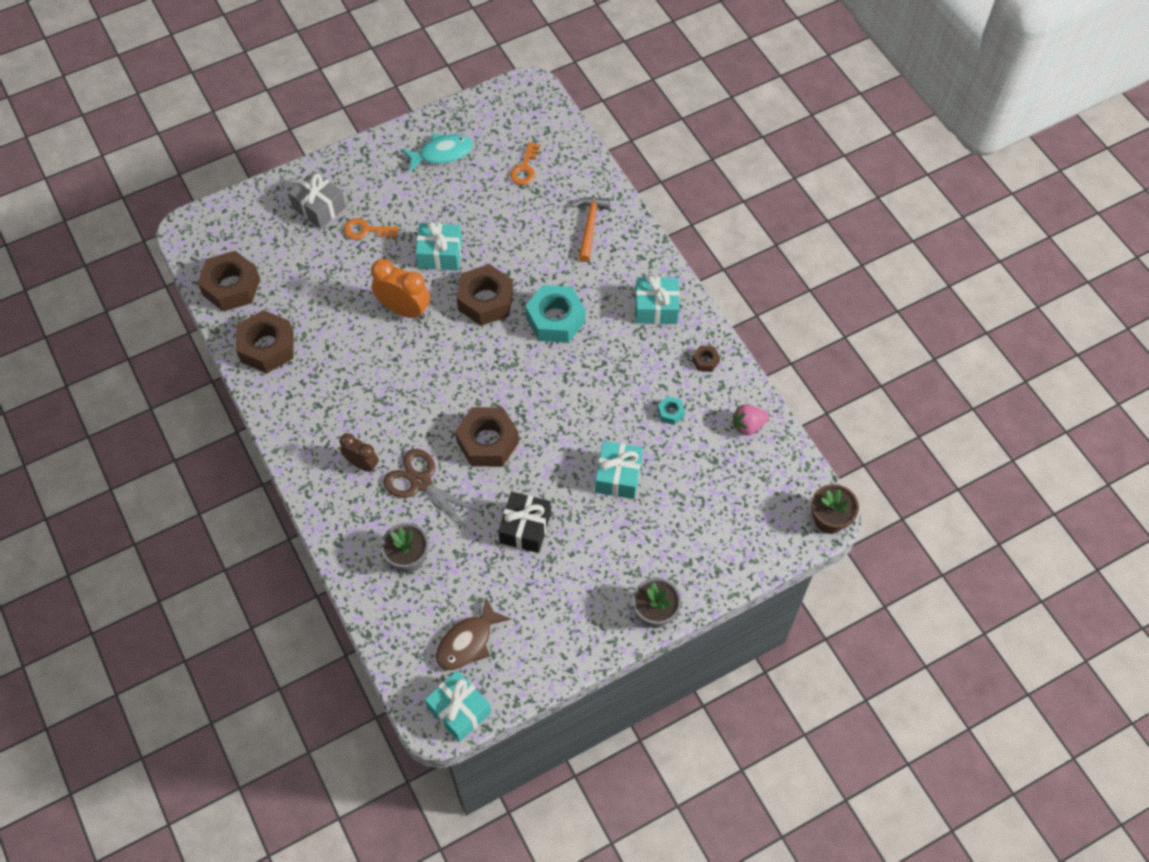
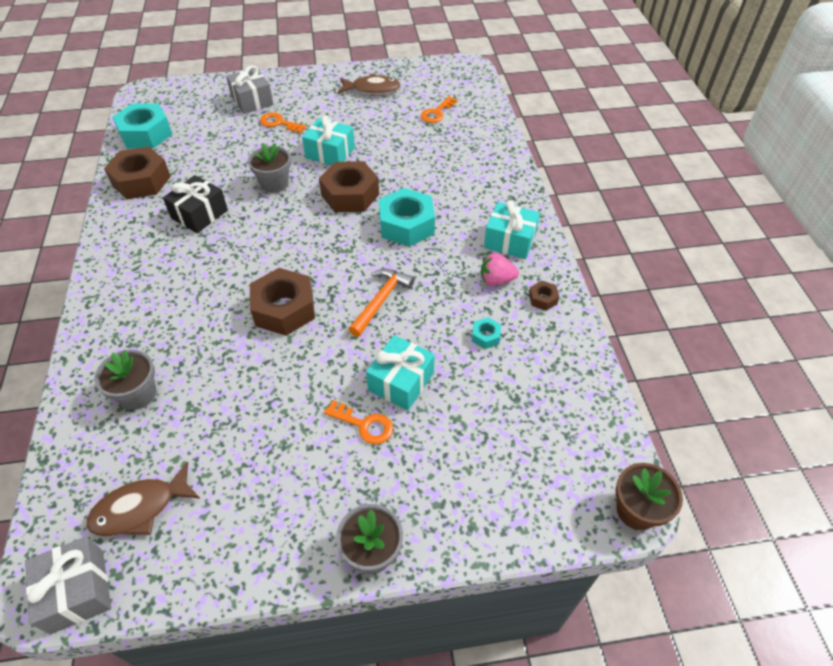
camera: 20 degrees right, 10 degrees down
(231, 287) = (146, 134): brown nut -> turquoise nut
(362, 464) = (155, 293): brown clock -> none
(404, 310) = (274, 183): orange clock -> grey flower pot
(421, 482) = (198, 326): brown scissors -> none
(441, 153) = (372, 89): turquoise fish -> brown fish
(459, 710) = (77, 591): turquoise gift -> grey gift
(525, 528) = (275, 403): black gift -> black gift (199, 214)
(590, 226) = (474, 164): orange hammer -> orange hammer (381, 301)
(605, 522) = (364, 425): none -> orange key
(748, 425) = (568, 374): pink strawberry -> pink strawberry (496, 280)

